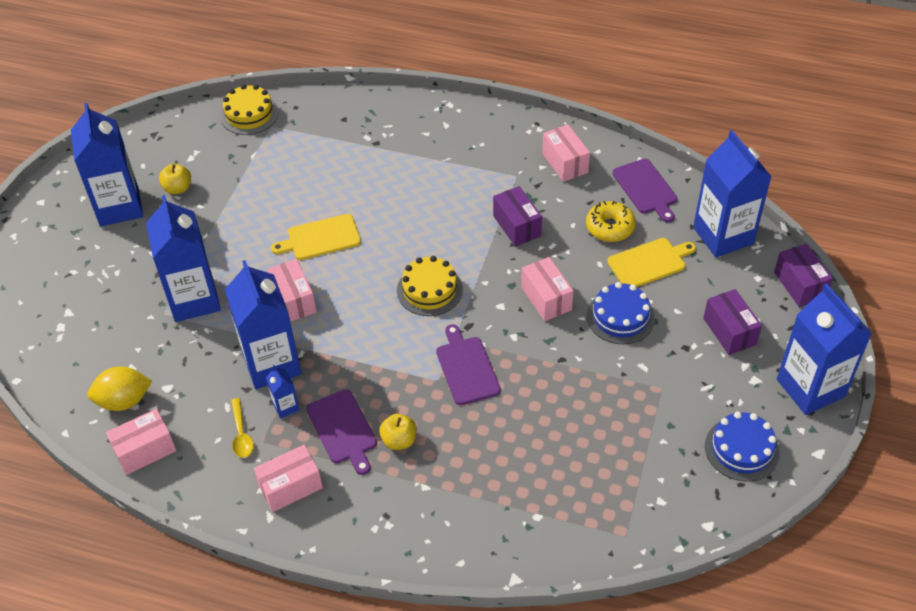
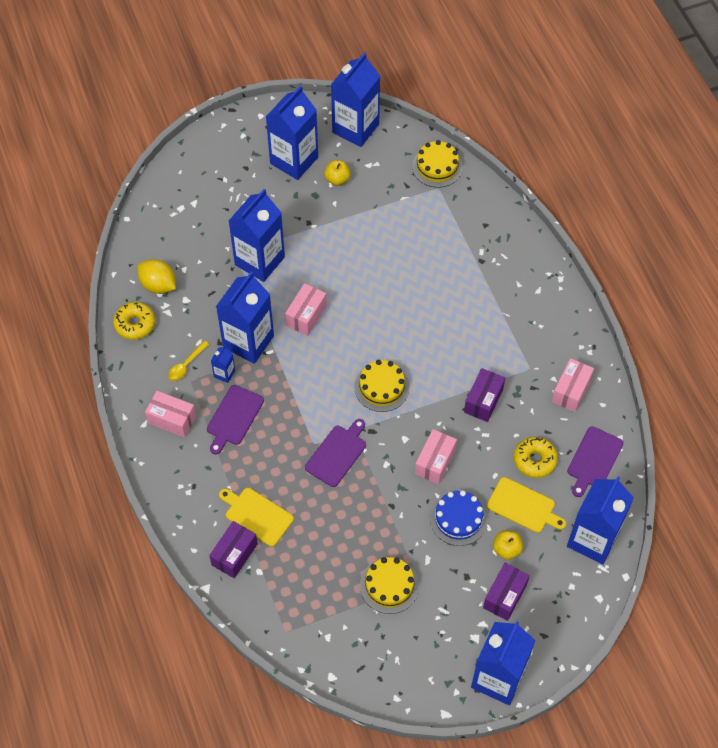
camera: 50 degrees right, 10 degrees up
(142, 144) = (355, 128): none -> blue carton
(145, 450) = (135, 324): pink box -> yellow donut
(320, 238) = (369, 292): yellow cutting board -> yellow cutting board (257, 515)
(399, 440) = (251, 454): yellow apple -> yellow apple (507, 549)
(645, 413) = (389, 585): none -> yellow cake
(742, 449) = (409, 663): blue cake -> none
(799, 285) = (589, 618): purple box -> purple box (234, 554)

